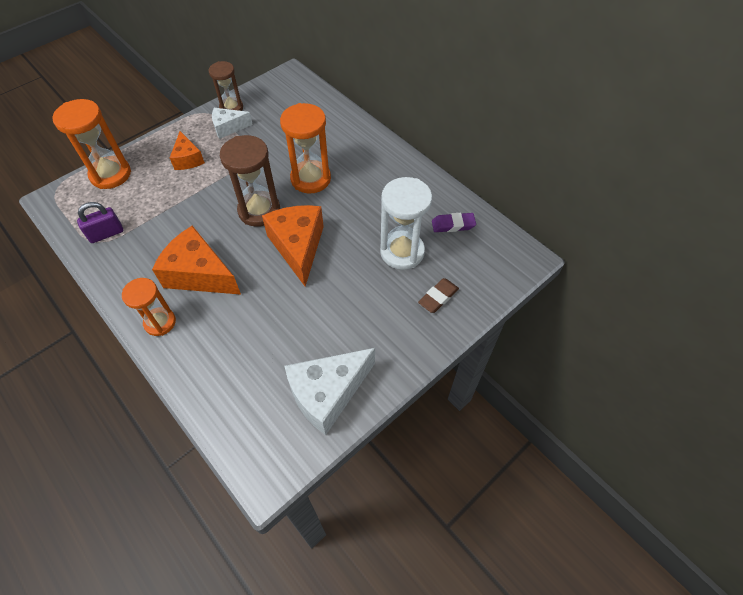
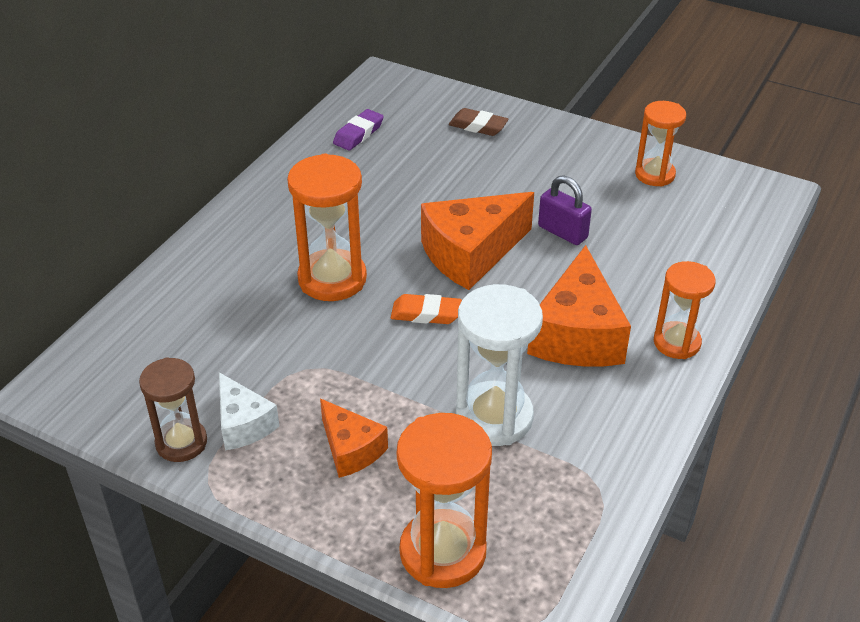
camera: 110 degrees left, 15 degrees down
(106, 234) = (576, 483): purple padlock -> purple padlock (562, 232)
(188, 159) = (351, 449): orange cheese -> orange cheese turned 90 degrees clockwise
(259, 211) = (426, 314): brown hourglass -> orange eraser
(327, 393) = (654, 174): white cheese -> orange hourglass
(402, 252) = (426, 164): white hourglass -> white hourglass (494, 417)
(453, 225) = (358, 134): purple eraser -> purple eraser turned 60 degrees clockwise

